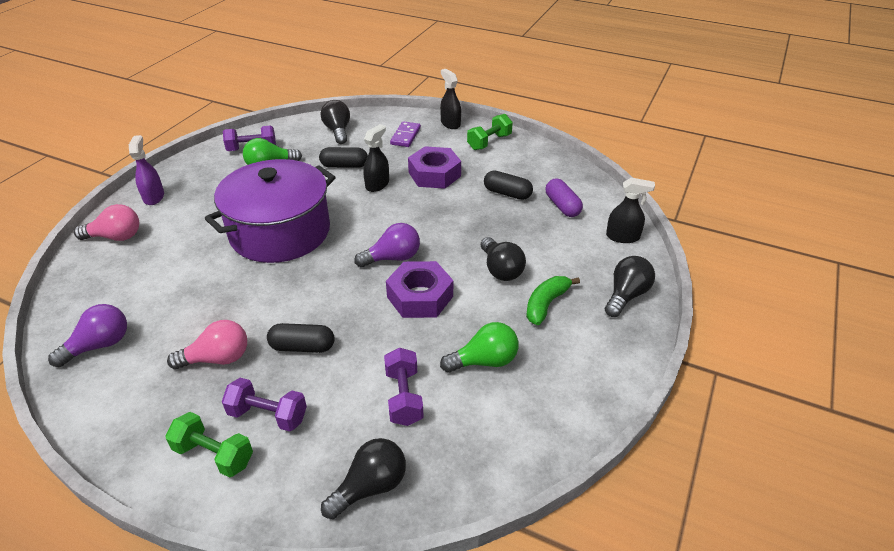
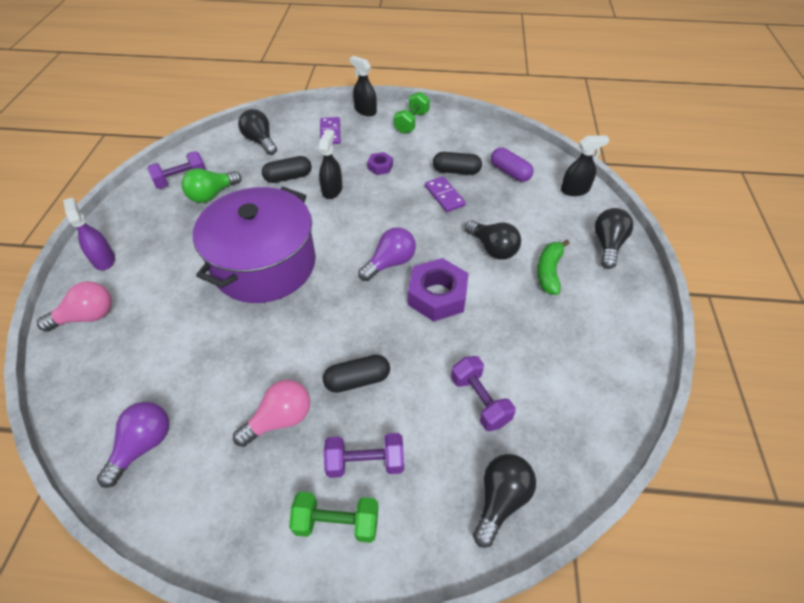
camera: 20 degrees left, 10 degrees up
(434, 174) = (380, 167): purple nut -> purple nut, size x0.50
(481, 212) = (444, 196): none -> purple domino
(484, 361) = (528, 342): green light bulb -> none

